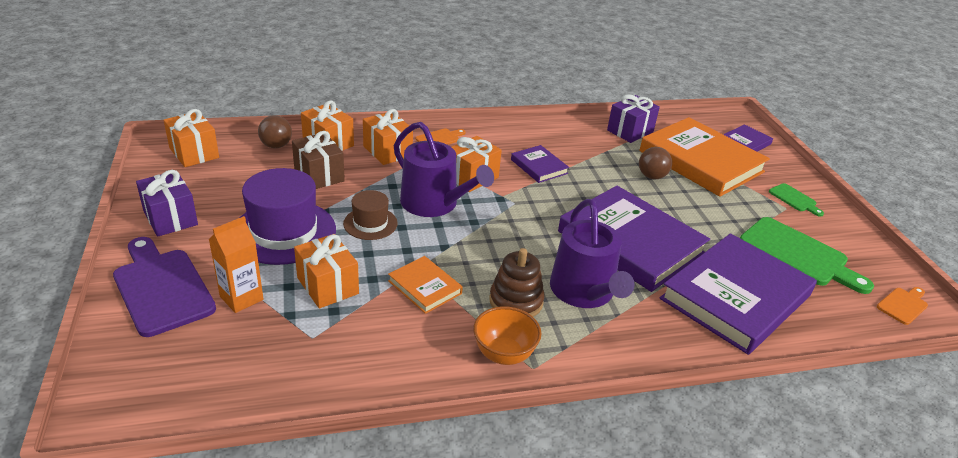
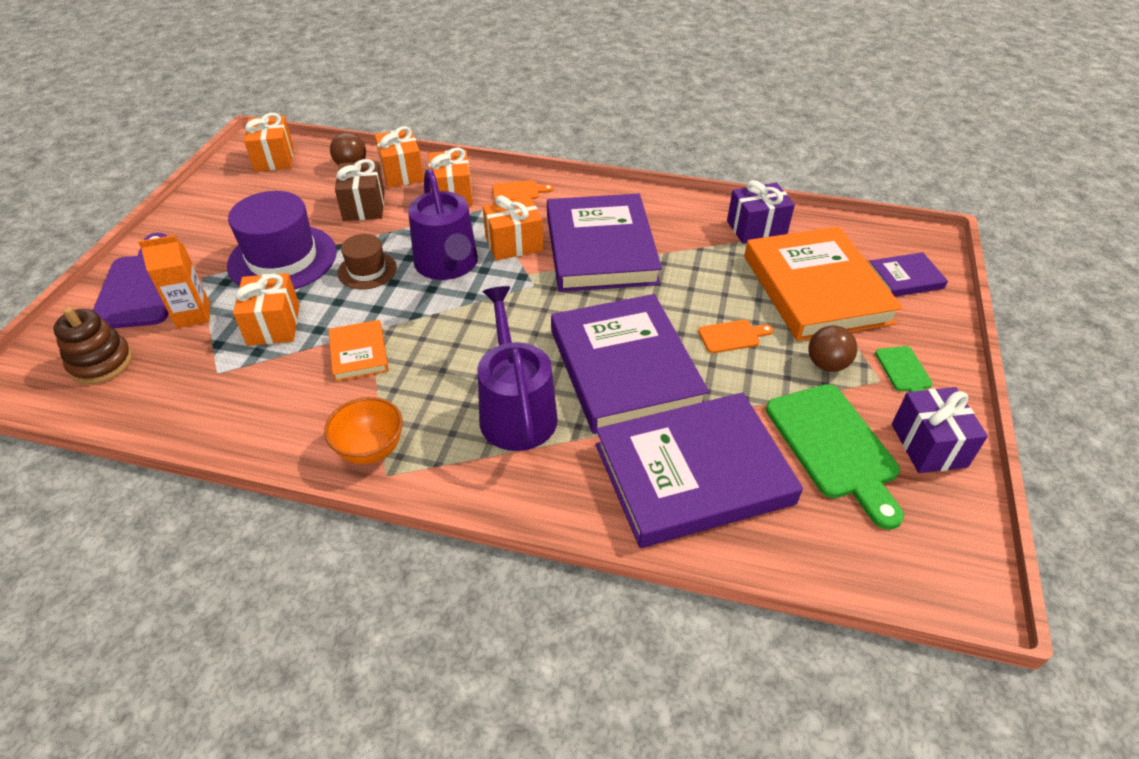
camera: 30 degrees right, 10 degrees up
(170, 218) = (202, 220): purple gift -> purple gift (928, 445)
(516, 301) = (434, 397): brown stacking toy -> brown stacking toy (101, 363)
(539, 166) = (600, 248): purple book -> purple book, size x2.16
(584, 292) = (516, 410): purple watering can -> purple watering can turned 150 degrees clockwise
(651, 176) = (729, 293): brown ball -> brown ball (827, 364)
(903, 305) = (926, 562): orange cutting board -> orange cutting board (732, 336)

